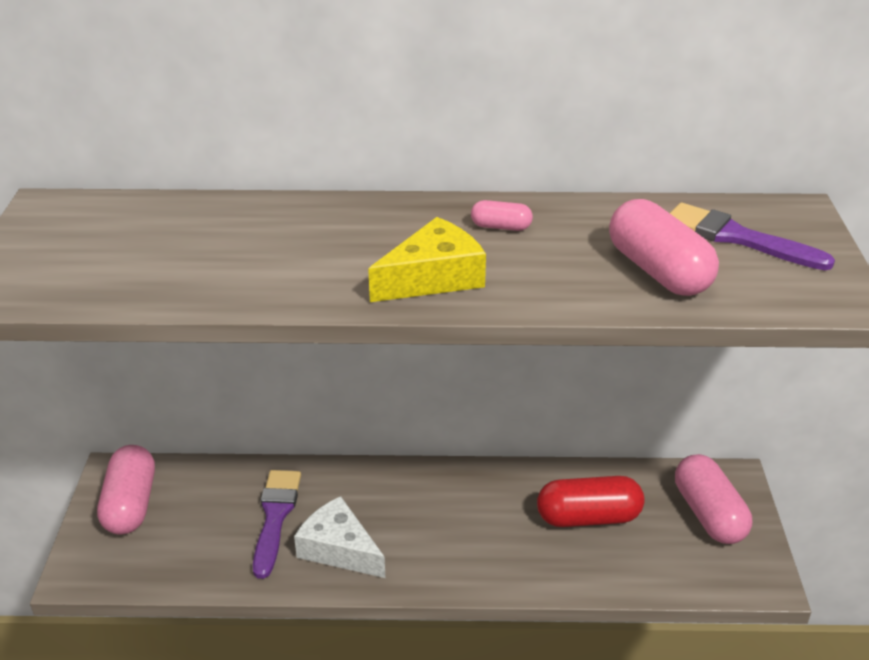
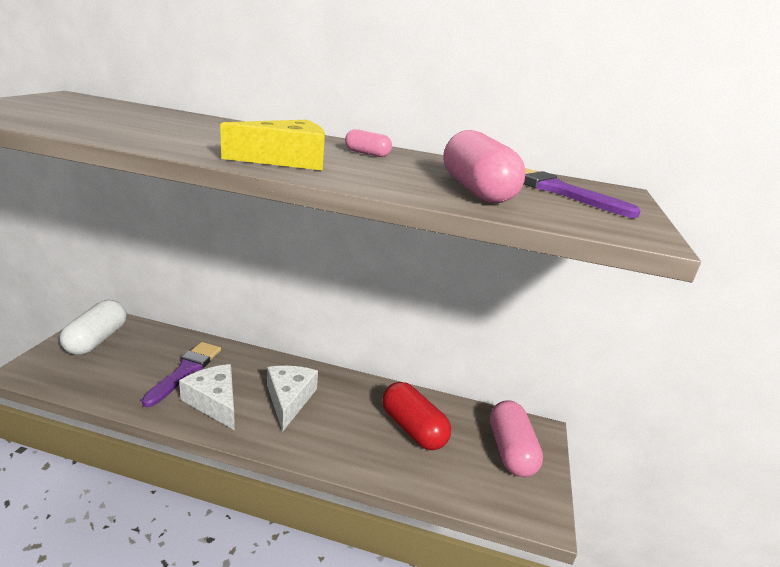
camera: 10 degrees right, 10 degrees down
(131, 504) = (97, 340): pink capsule -> white capsule
(425, 520) = (289, 399): none -> white cheese
(588, 517) = (413, 429): red capsule -> red capsule turned 45 degrees clockwise

